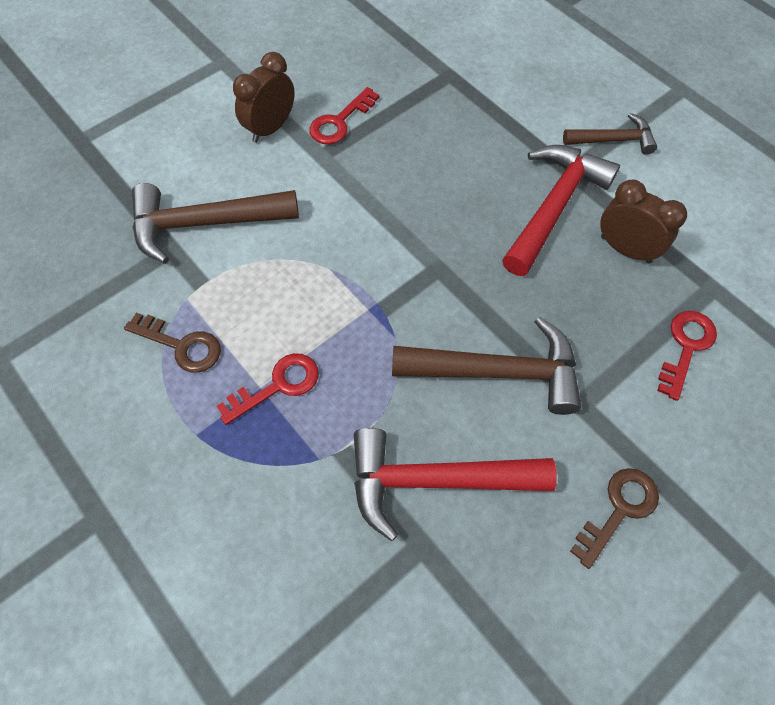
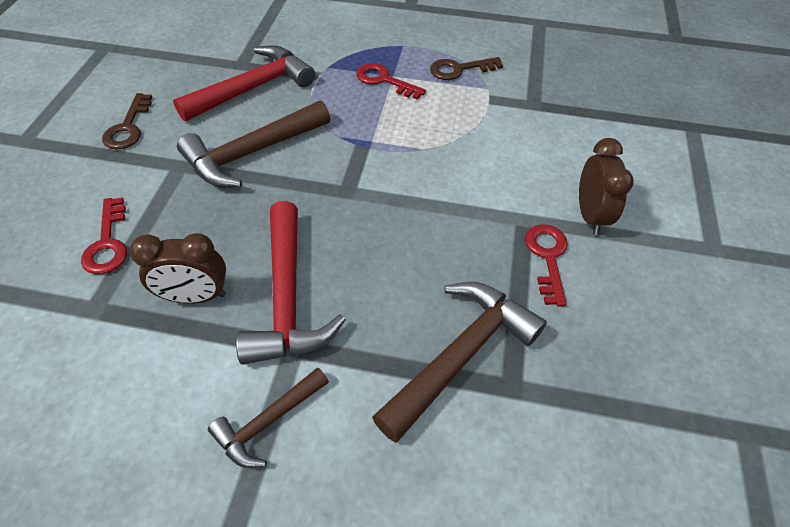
camera: 140 degrees right, 10 degrees down
(204, 224) = (536, 127): brown hammer -> brown hammer (461, 354)
(277, 385) = (384, 80): red key -> red key turned 105 degrees clockwise

